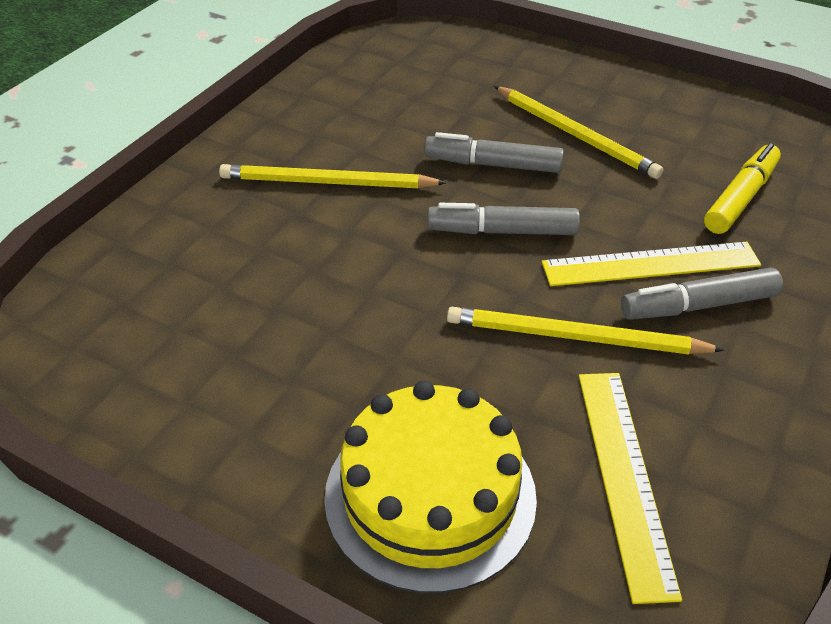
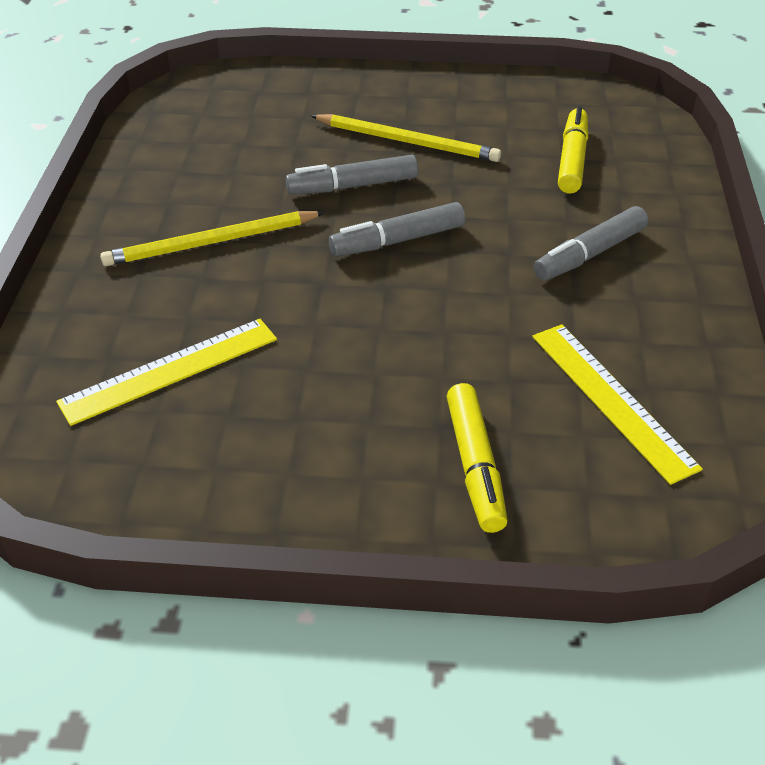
camera: 25 degrees left, 0 degrees up
(430, 495) = (475, 466): yellow cake -> yellow marker
(575, 337) = (511, 308): yellow pencil -> none
(650, 264) = (534, 232): yellow ruler -> yellow ruler (170, 370)

